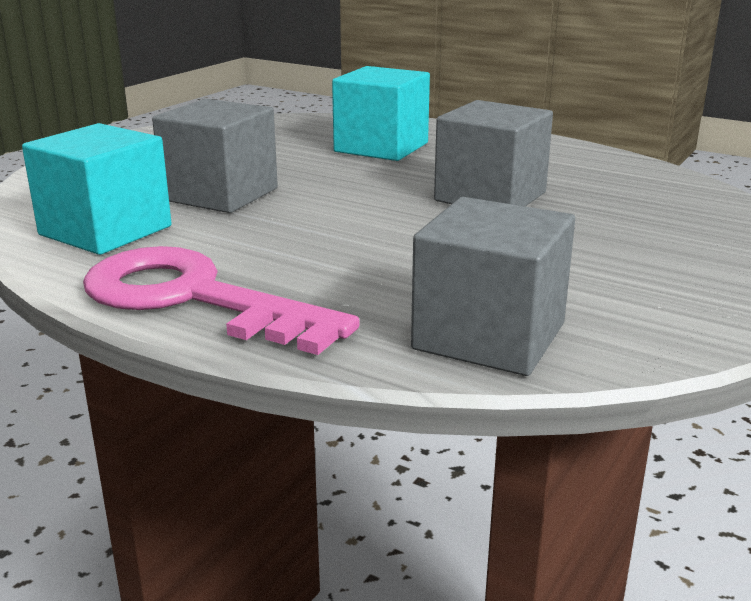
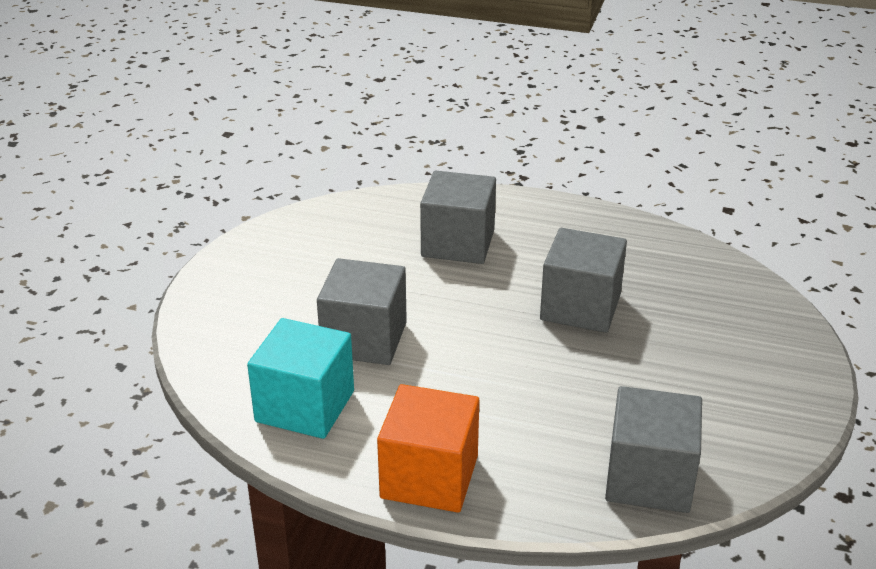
camera: 15 degrees left, 10 degrees up
(193, 298) = (429, 477): pink key -> orange cube
(381, 147) = (458, 243): turquoise cube -> grey cube

